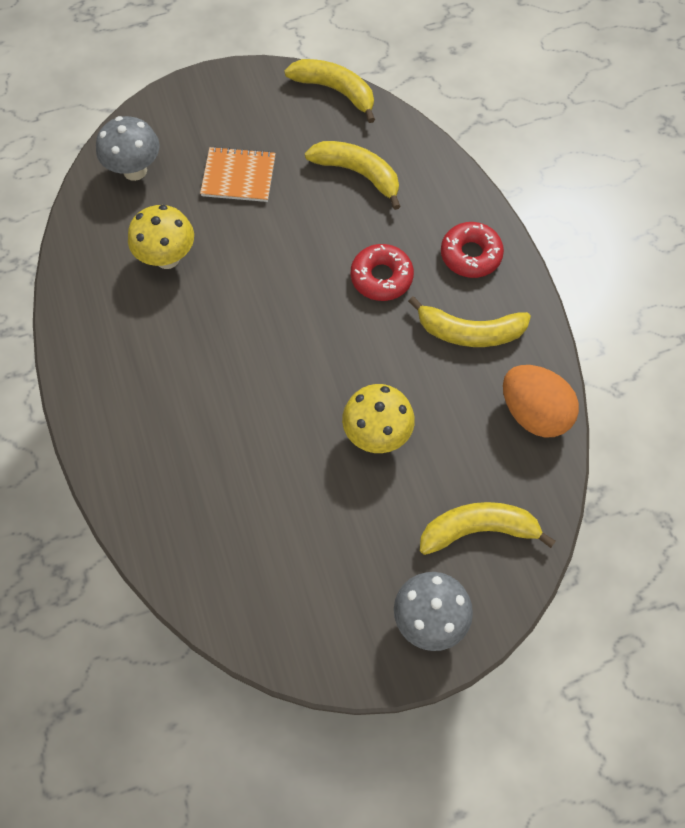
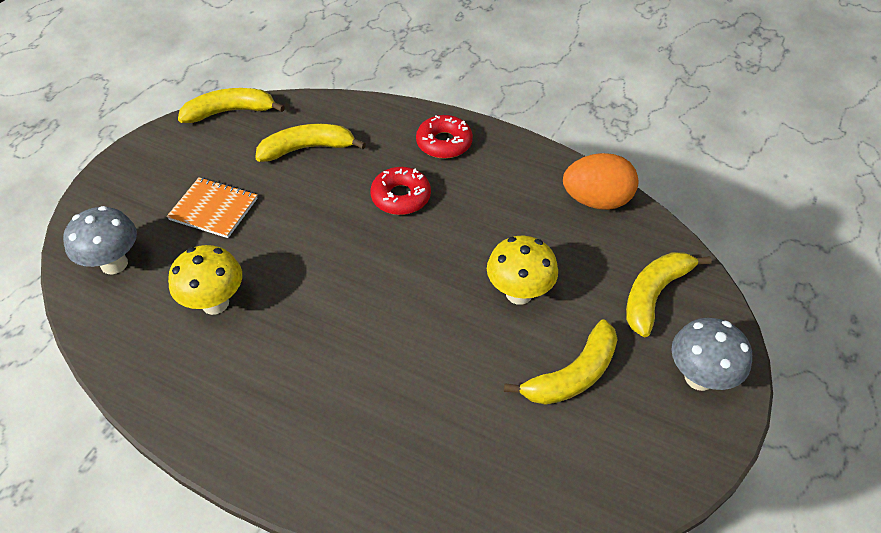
camera: 45 degrees left, 15 degrees down
(238, 176) = (214, 209): orange notebook -> orange notebook turned 60 degrees clockwise
(469, 332) = (499, 186): yellow banana -> yellow banana (572, 375)

